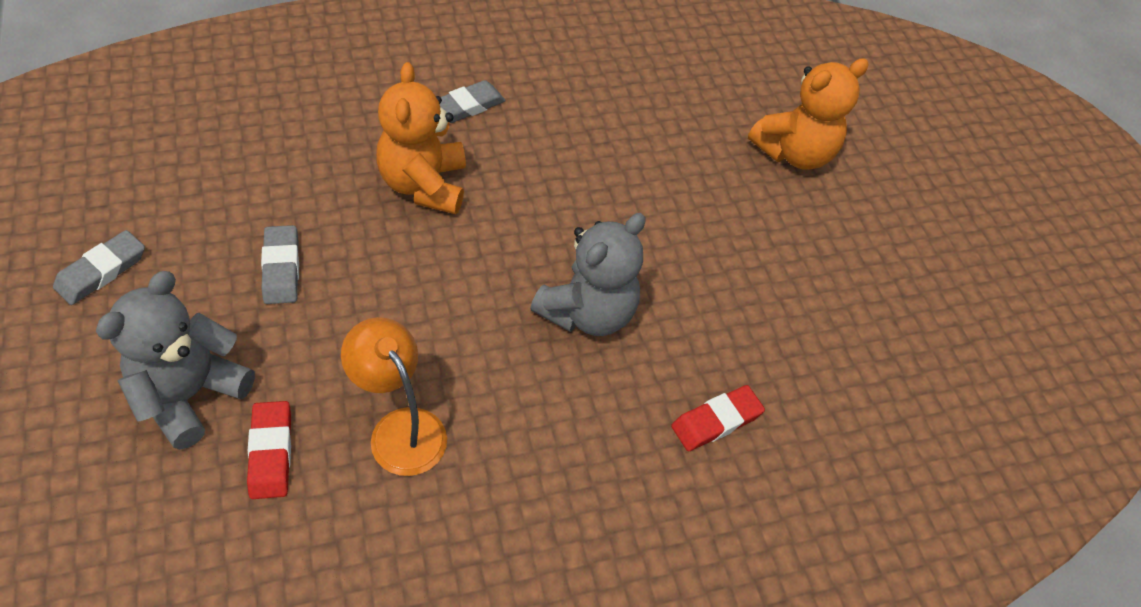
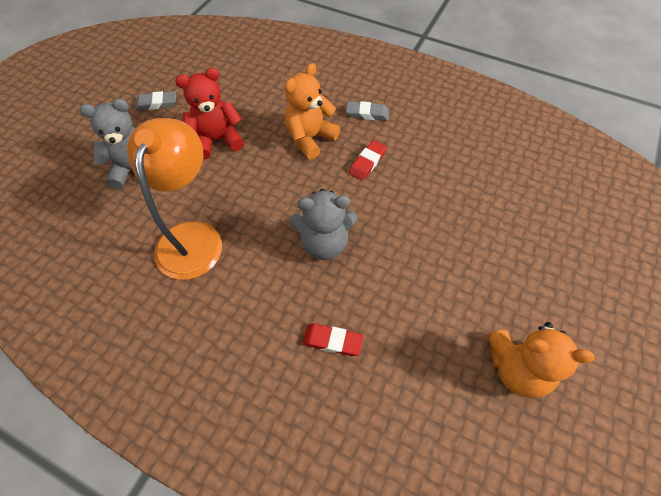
camera: 50 degrees right, 5 degrees up
(271, 452) = (139, 211): red eraser -> red eraser (367, 162)
(281, 268) = (217, 140): grey eraser -> red teddy bear
(400, 428) = (192, 236): orange lamp -> orange lamp, size x1.63
(794, 153) = (530, 235): orange teddy bear -> orange teddy bear (516, 368)

